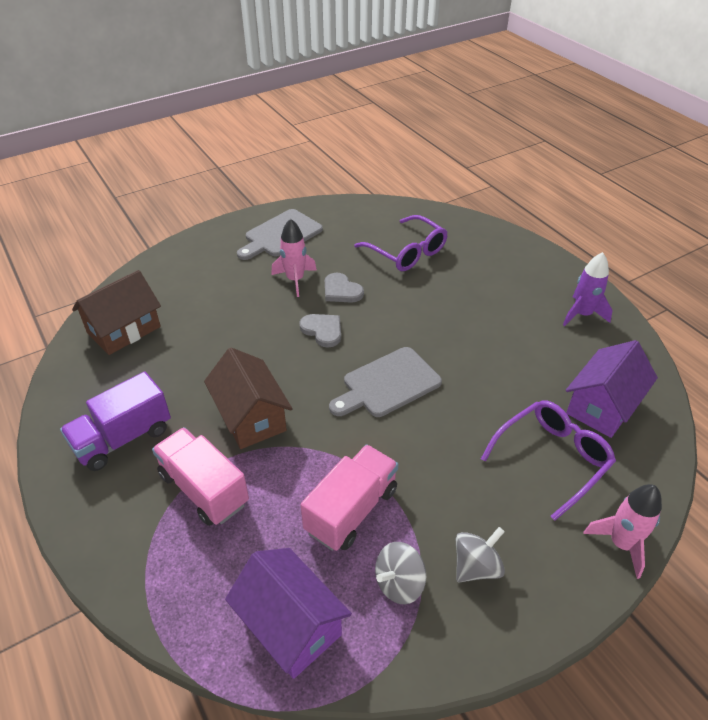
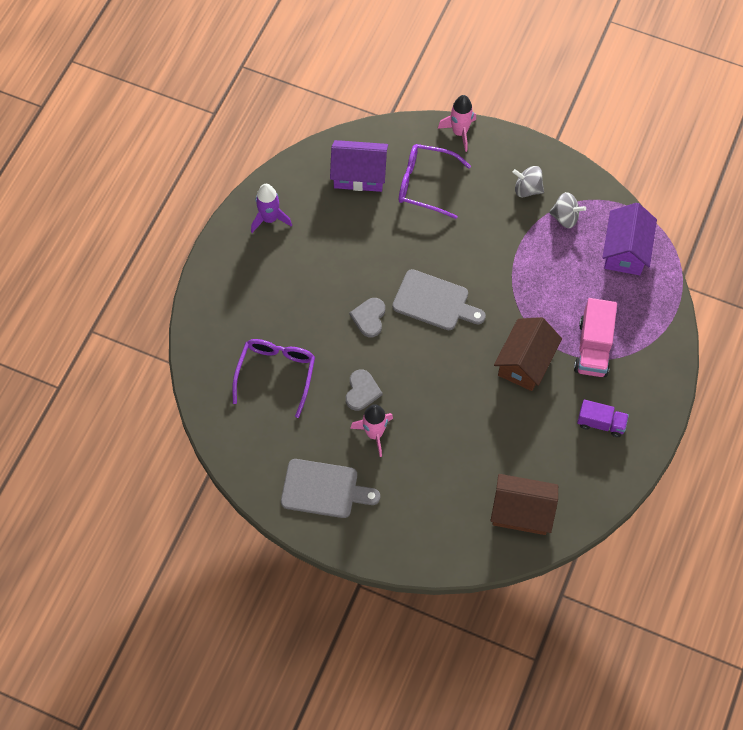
camera: 125 degrees left, 20 degrees up
(123, 438) = (600, 423): purple truck -> purple truck, size x0.65
(323, 330) = (415, 374): grey heart -> grey heart (369, 318)
(351, 510) = (542, 264): pink truck -> none

